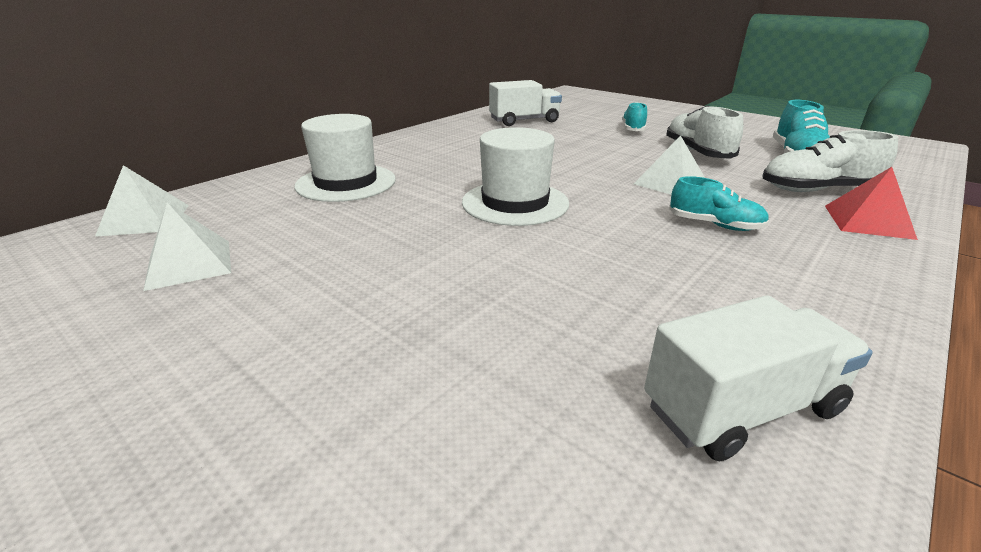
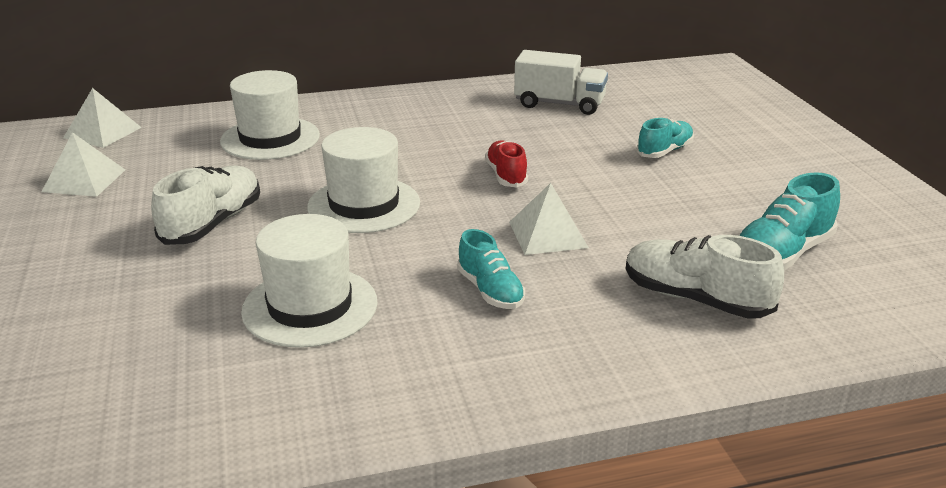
camera: 35 degrees right, 0 degrees up
(574, 161) = (506, 175): none -> red shoe
(625, 284) = (310, 306): none -> white hat
(697, 152) = (668, 207): white shoe -> white shoe (213, 223)
(742, 408) = (220, 408): white truck -> none
(868, 221) = (656, 349): red pyramid -> none

